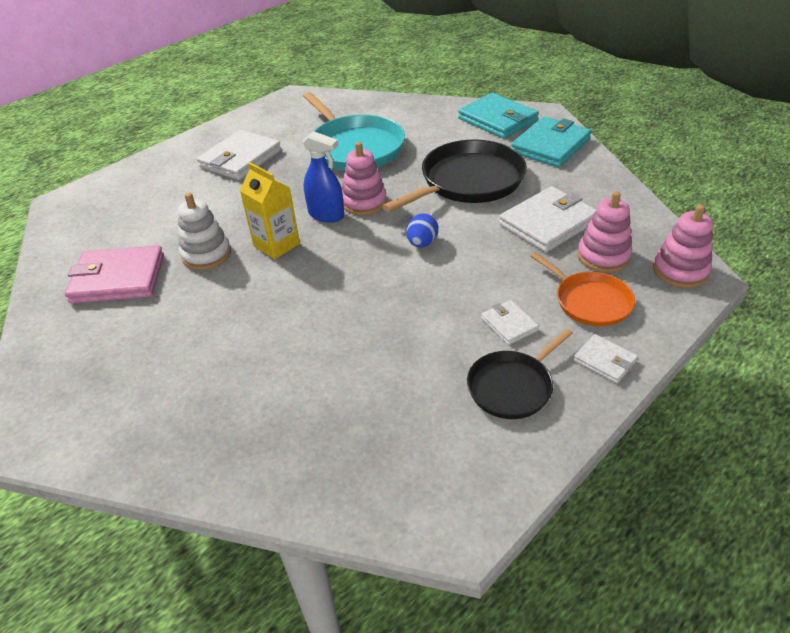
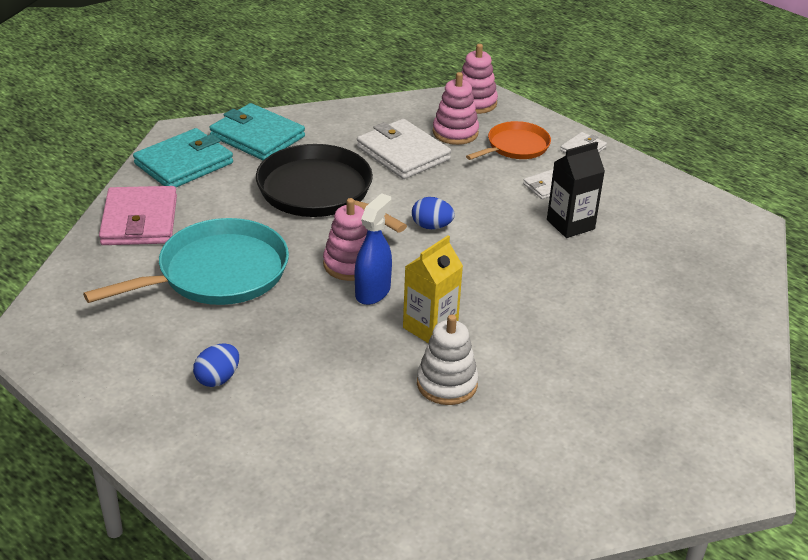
camera: 95 degrees left, 5 degrees down
(118, 279) = (495, 458): pink wallet -> pink wallet (139, 220)
(240, 159) = (218, 378): white wallet -> blue egg
(434, 339) = (570, 224): none -> black carton
(512, 386) = (617, 191): black pan -> none

